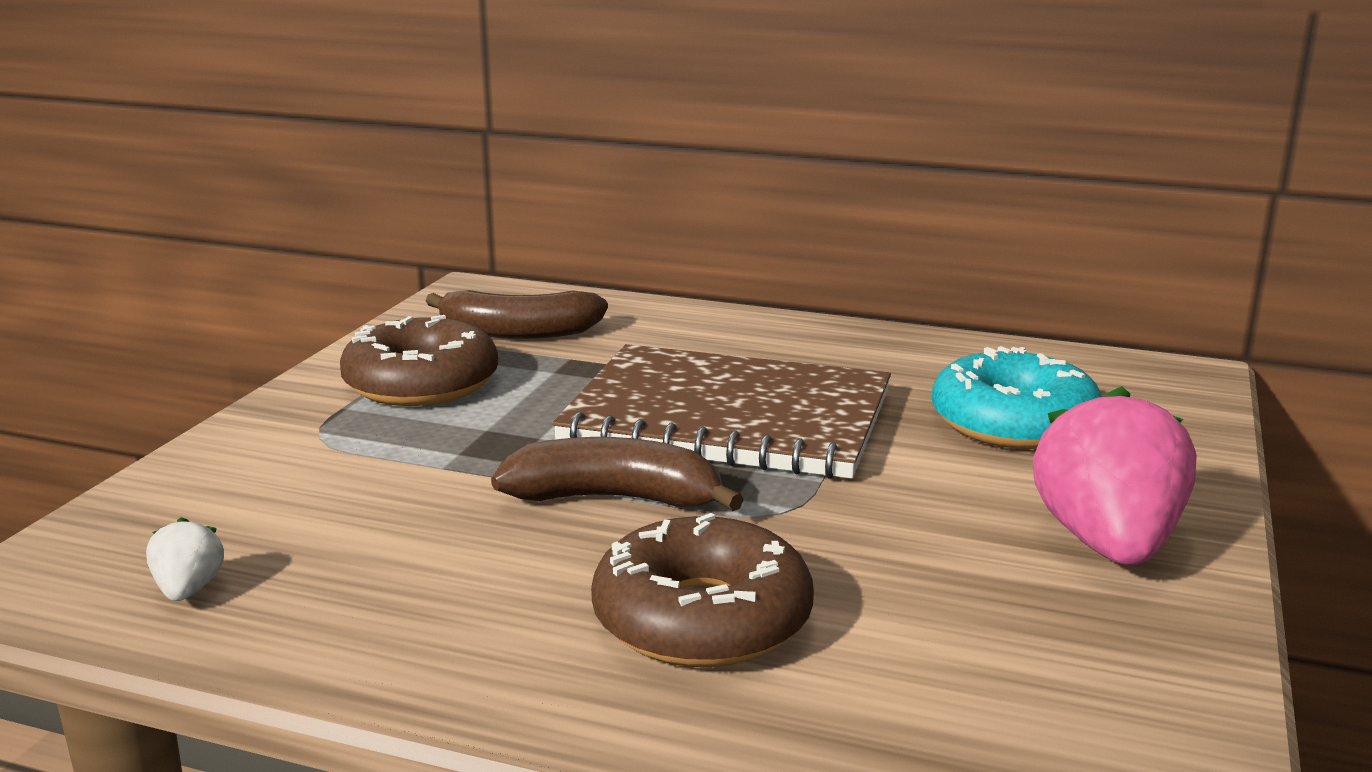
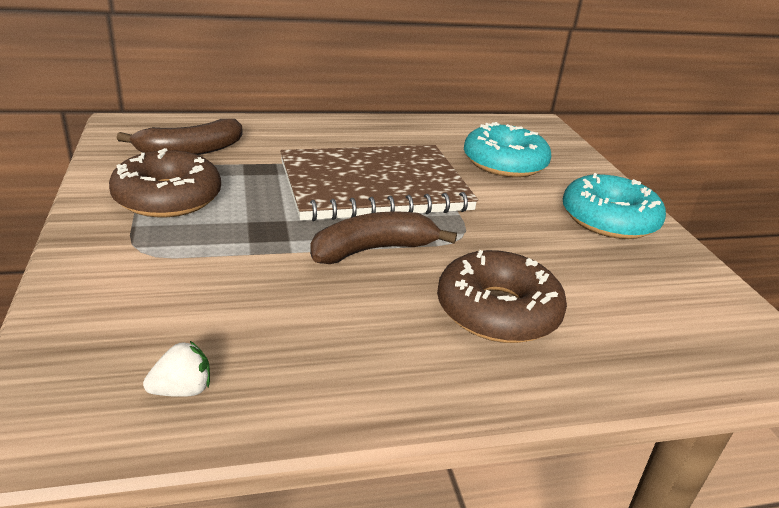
camera: 35 degrees left, 10 degrees up
(188, 590) = (182, 390): white strawberry -> white strawberry turned 105 degrees clockwise
(1108, 544) = (609, 219): pink strawberry -> turquoise donut

